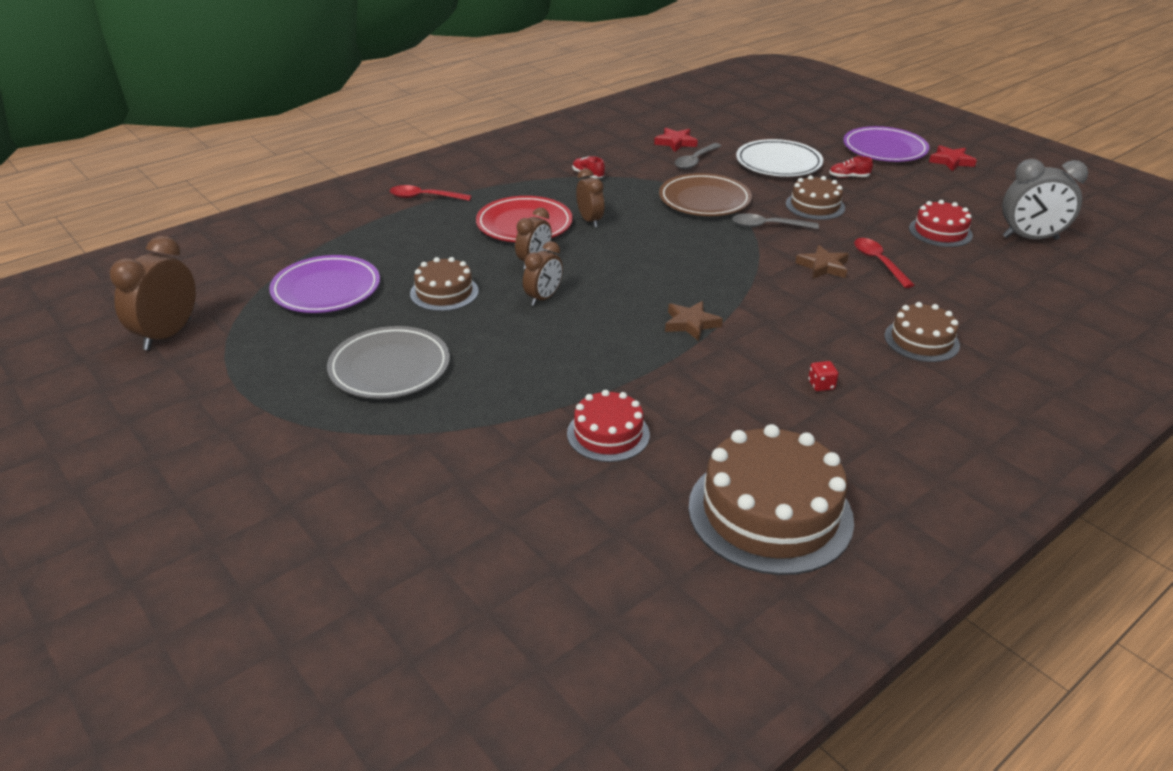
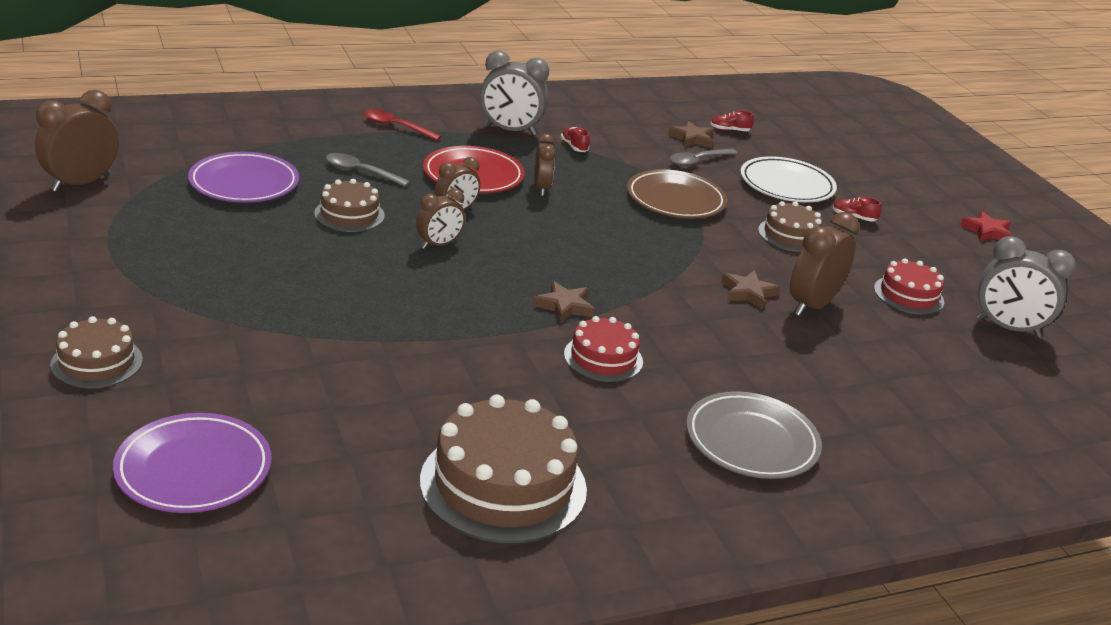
camera: 15 degrees right, 5 degrees down
(390, 368) = (251, 264): grey plate -> grey plate (751, 441)
(524, 174) = (510, 130): none -> grey clock
(608, 434) = (405, 375): red cake -> red cake (603, 358)
(676, 142) = (692, 139): red star -> brown star
(699, 127) = (730, 130): none -> red shoe
(768, 226) = (722, 241): grey spoon -> grey spoon (361, 172)
(821, 385) = (649, 396): red dice -> none
(879, 262) = (812, 305): red spoon -> brown clock
(884, 149) = (919, 201): purple plate -> purple plate (193, 469)
(921, 340) = (792, 387): brown cake -> brown cake (97, 362)

